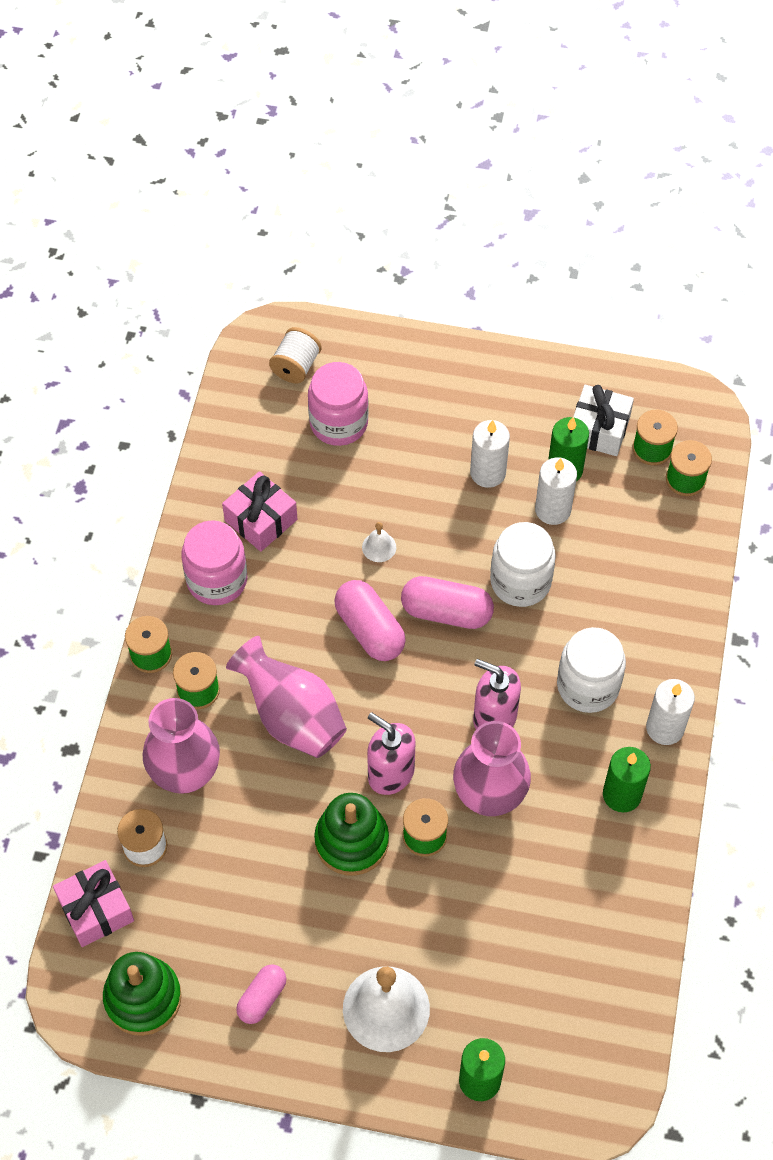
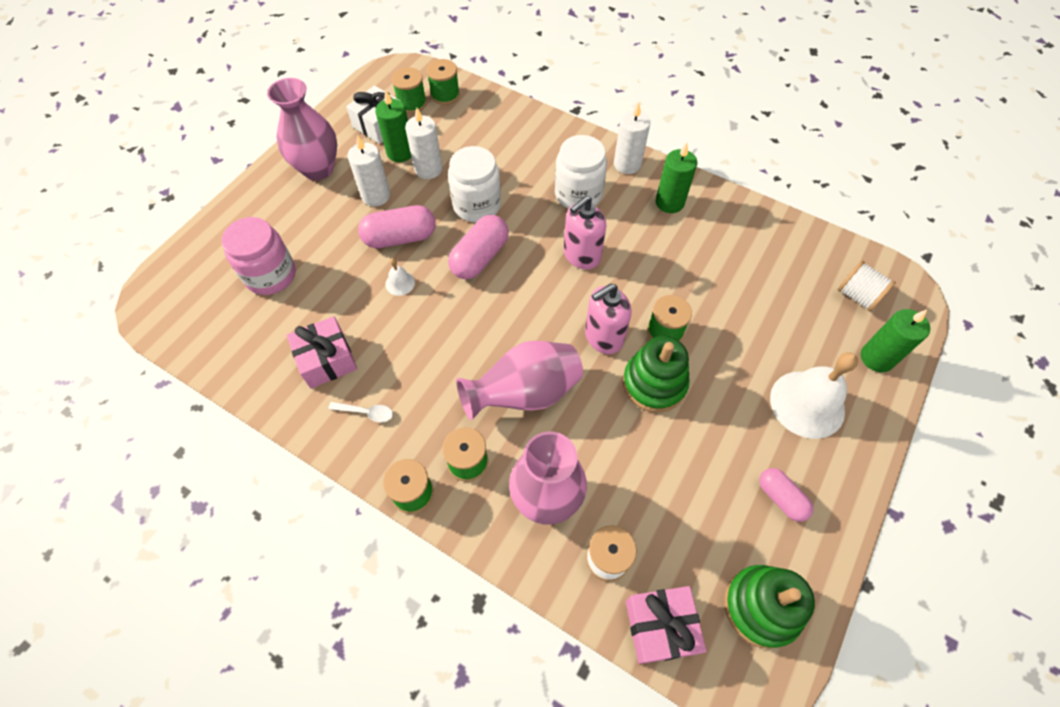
camera: 70 degrees left, 0 degrees up
(217, 580) = (366, 412): pink jar -> white spoon
(296, 366) = (196, 288): white spool -> white spool (857, 296)
(369, 630) = (471, 312): pink capsule -> pink capsule (400, 238)
(489, 796) = (645, 279): pink vase -> pink vase (318, 169)

